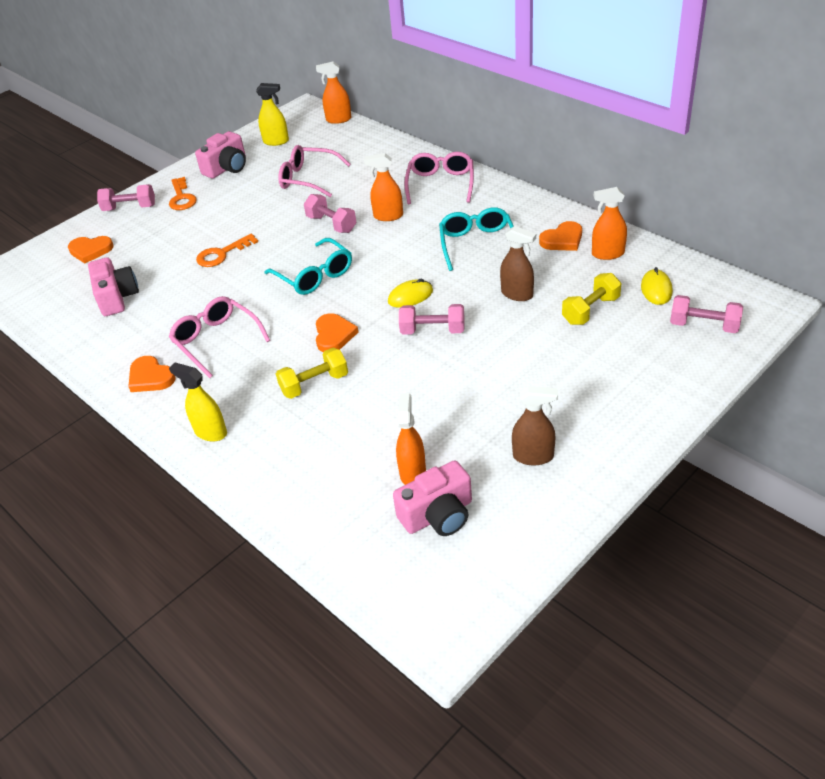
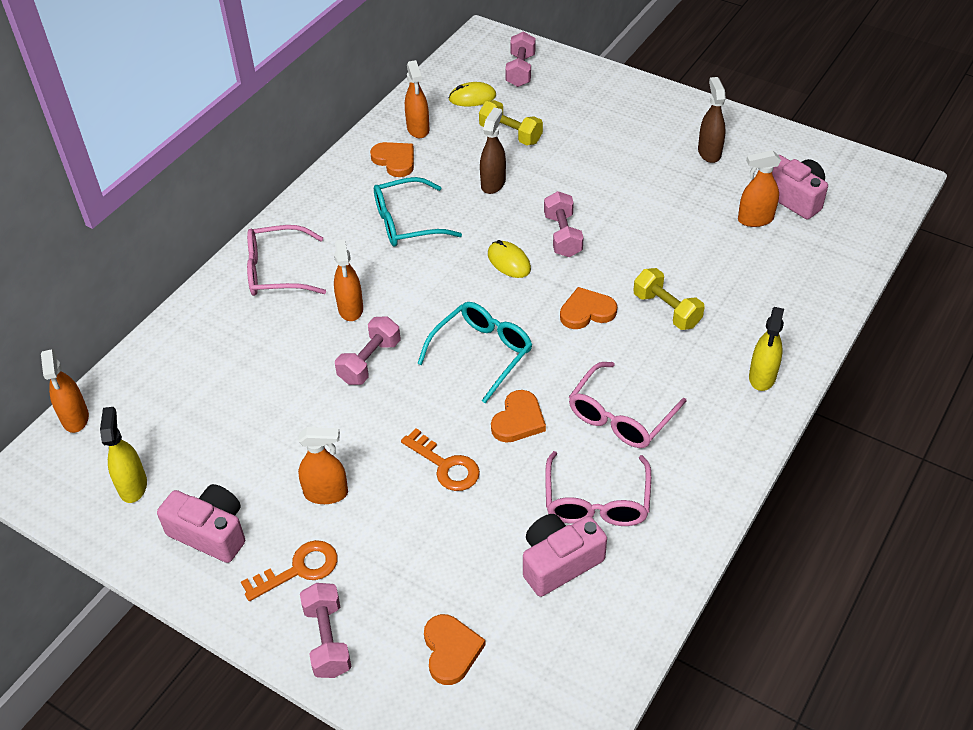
camera: 105 degrees left, 5 degrees up
(150, 377) = (700, 462): orange heart -> orange heart (518, 420)
(229, 207) = (326, 493): none -> orange spray bottle
(308, 179) = (253, 414): pink glasses -> pink glasses (596, 501)

